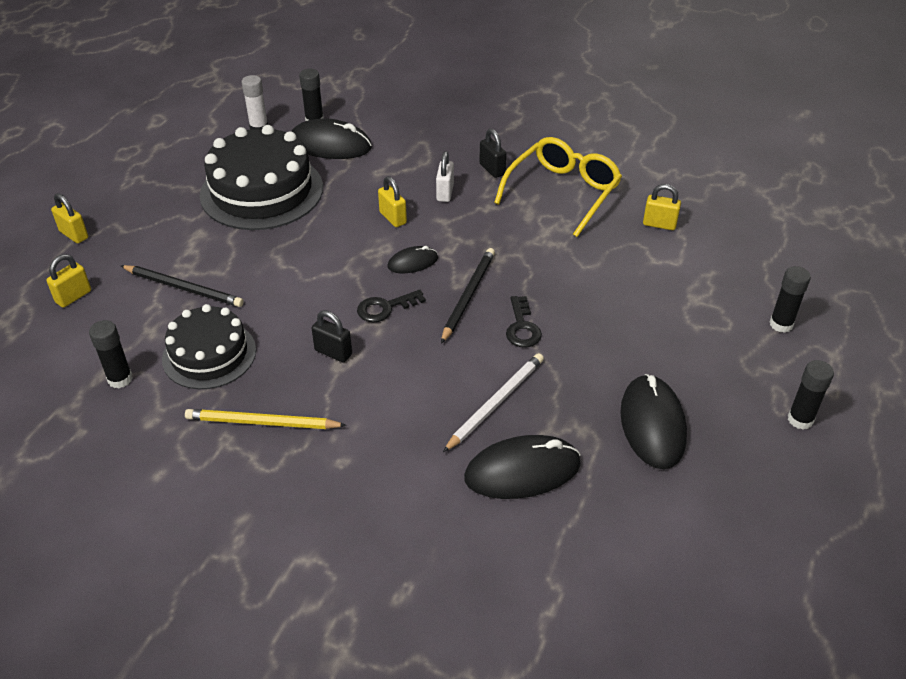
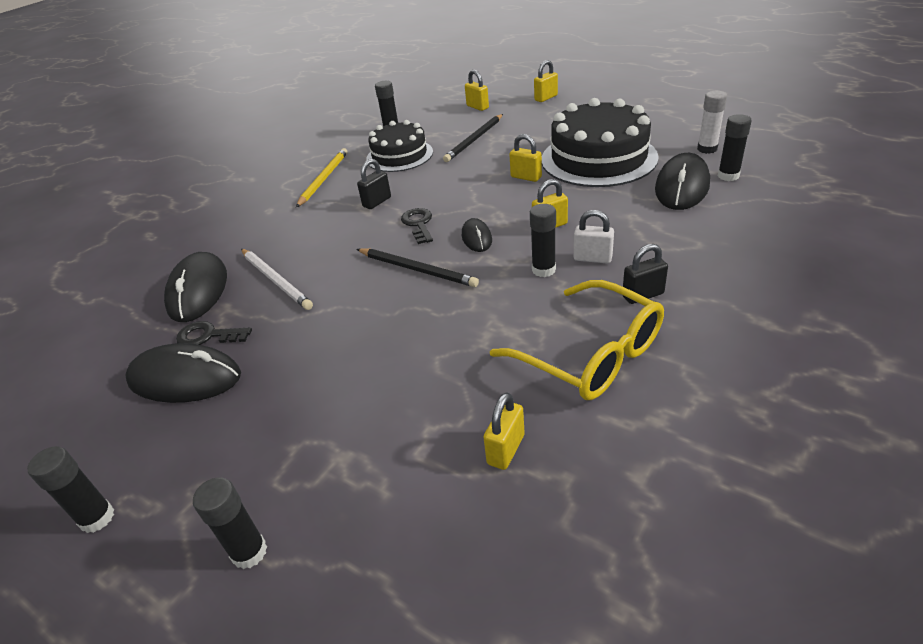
camera: 105 degrees right, 5 degrees down
(293, 238) = (526, 177): none -> yellow padlock
(463, 218) = (543, 270): none -> black glue stick
(522, 327) = (359, 301): black key -> black key (208, 336)

